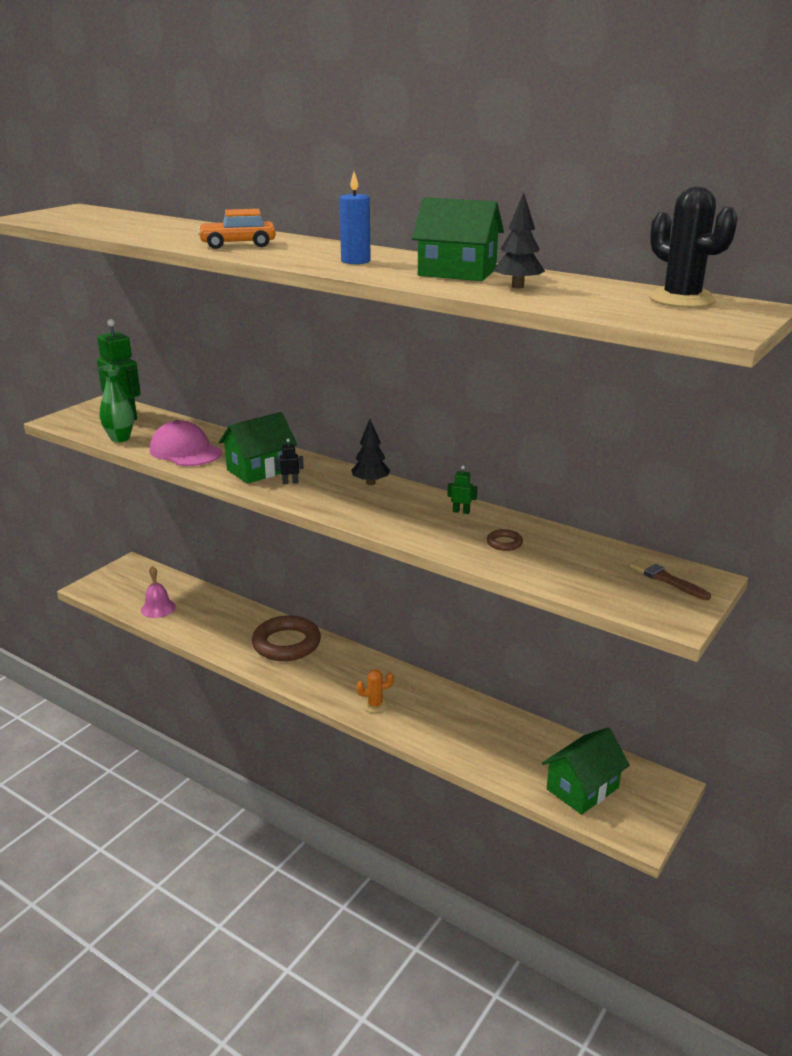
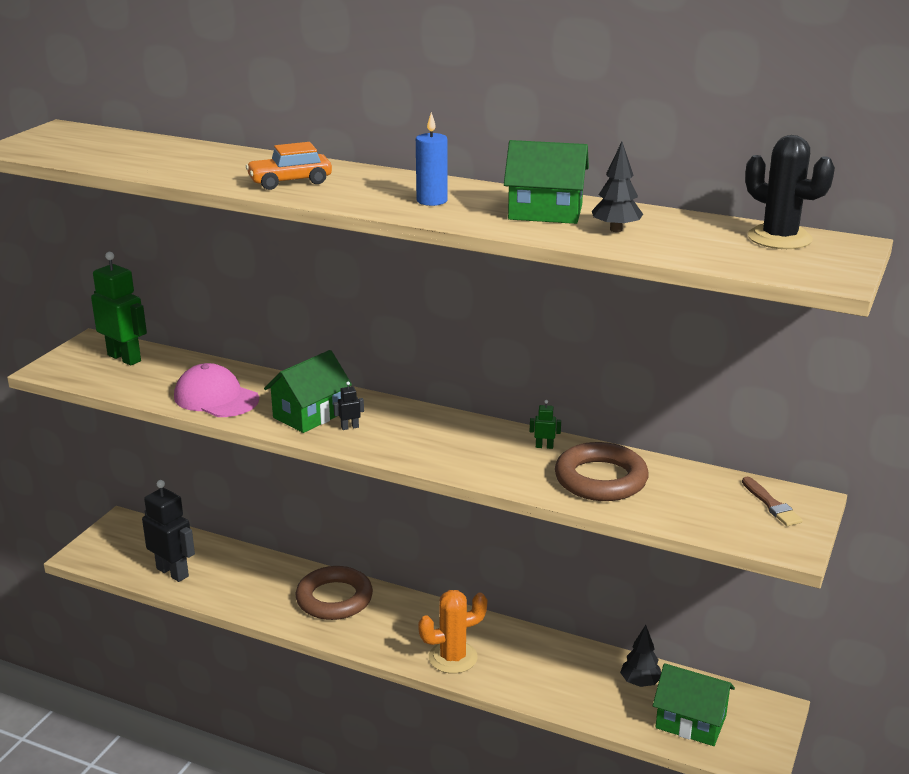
camera: 10 degrees left, 0 degrees up
(120, 438) = (132, 387): green vase -> none
(158, 608) = (173, 572): pink bell -> black robot
(370, 483) = (436, 420): black tree -> black tree (640, 683)
(375, 705) = (453, 657): orange cactus -> orange cactus, size x1.76
(504, 543) = (600, 479): brown ring -> brown ring, size x2.48
(582, 788) = (691, 722): green house -> green house turned 75 degrees clockwise
(666, 579) = (771, 504): brown brush -> brown brush turned 150 degrees counterclockwise

